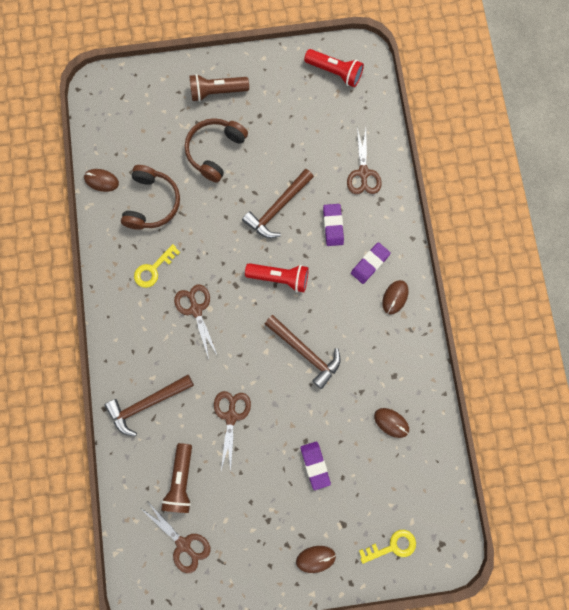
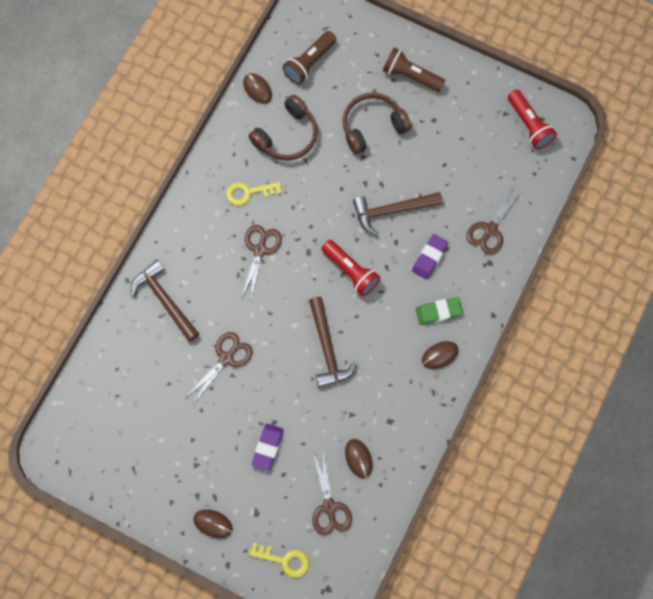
camera: 35 degrees right, 5 degrees down
(147, 403) = (164, 300): brown hammer -> brown hammer turned 45 degrees clockwise
(181, 480) = (148, 381): brown flashlight -> brown flashlight (309, 62)
(183, 544) = (114, 434): brown scissors -> brown scissors (329, 507)
(370, 264) = (438, 312): purple eraser -> green eraser

